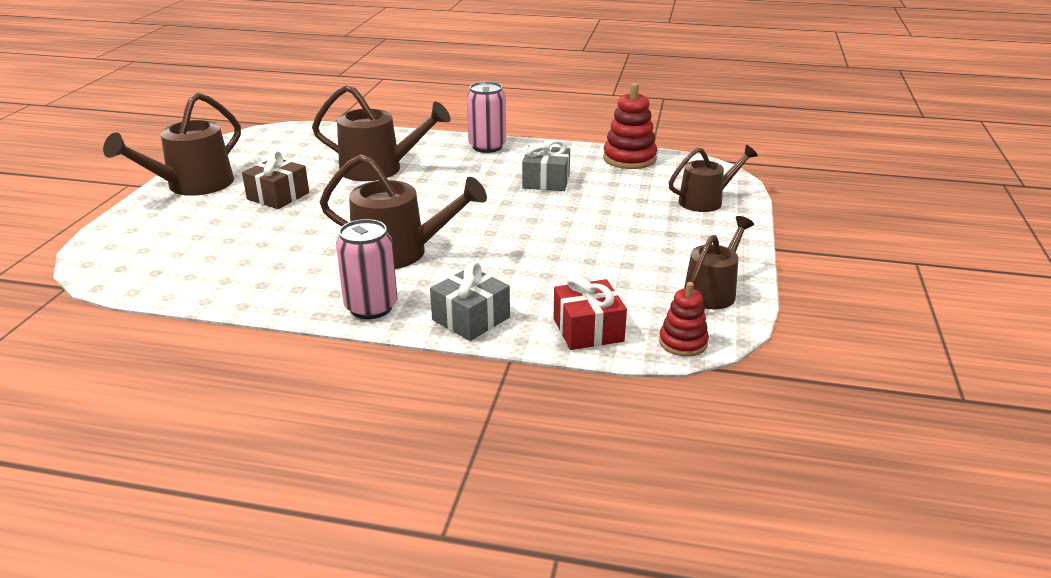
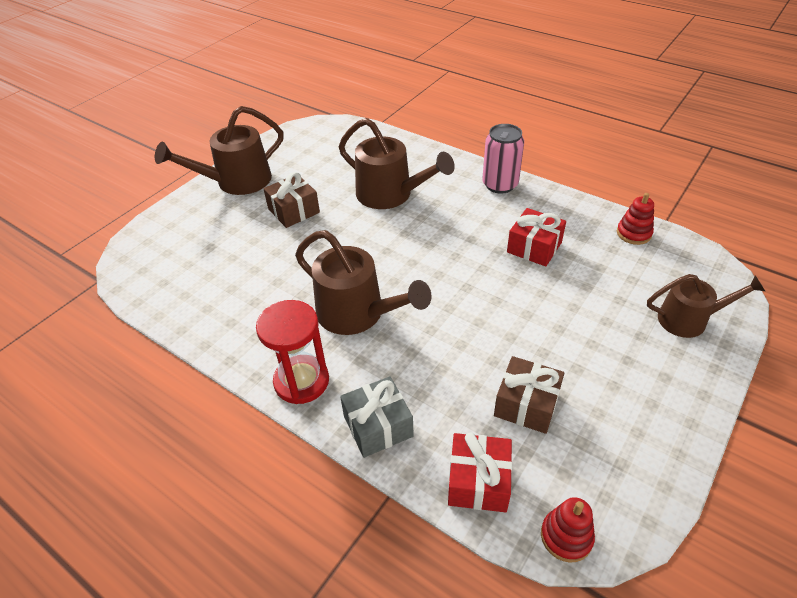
camera: 25 degrees right, 15 degrees up
(371, 307) = (301, 381): pink can -> red hourglass
(546, 181) = (534, 247): grey gift -> red gift
(601, 276) = (526, 404): none -> brown gift
(629, 159) = (633, 233): red stacking toy -> red stacking toy, size x0.62
(713, 291) = (634, 466): brown watering can -> none

